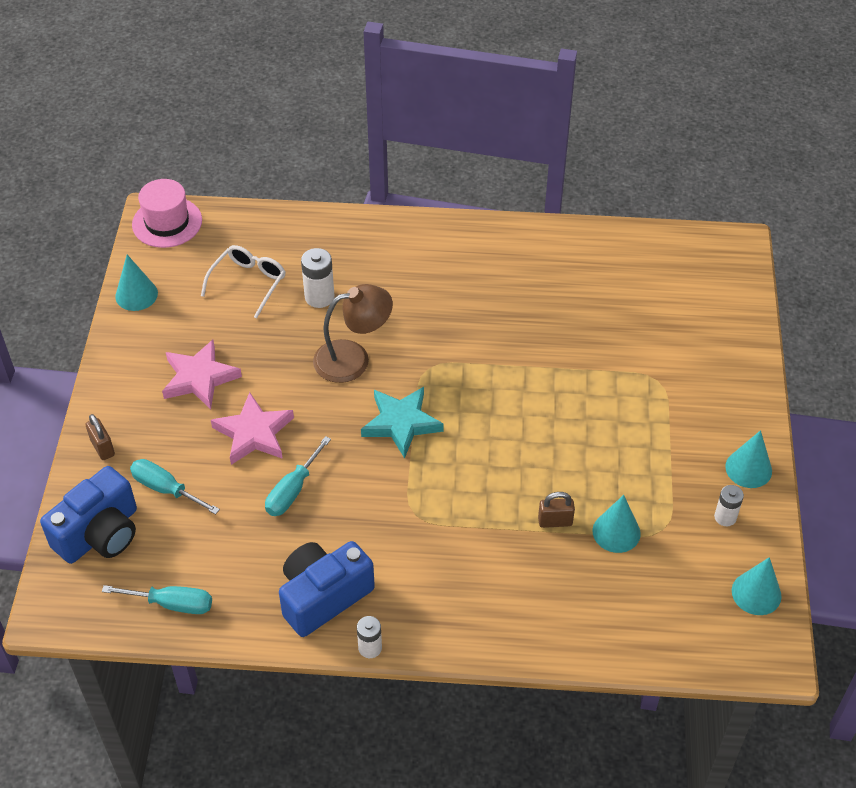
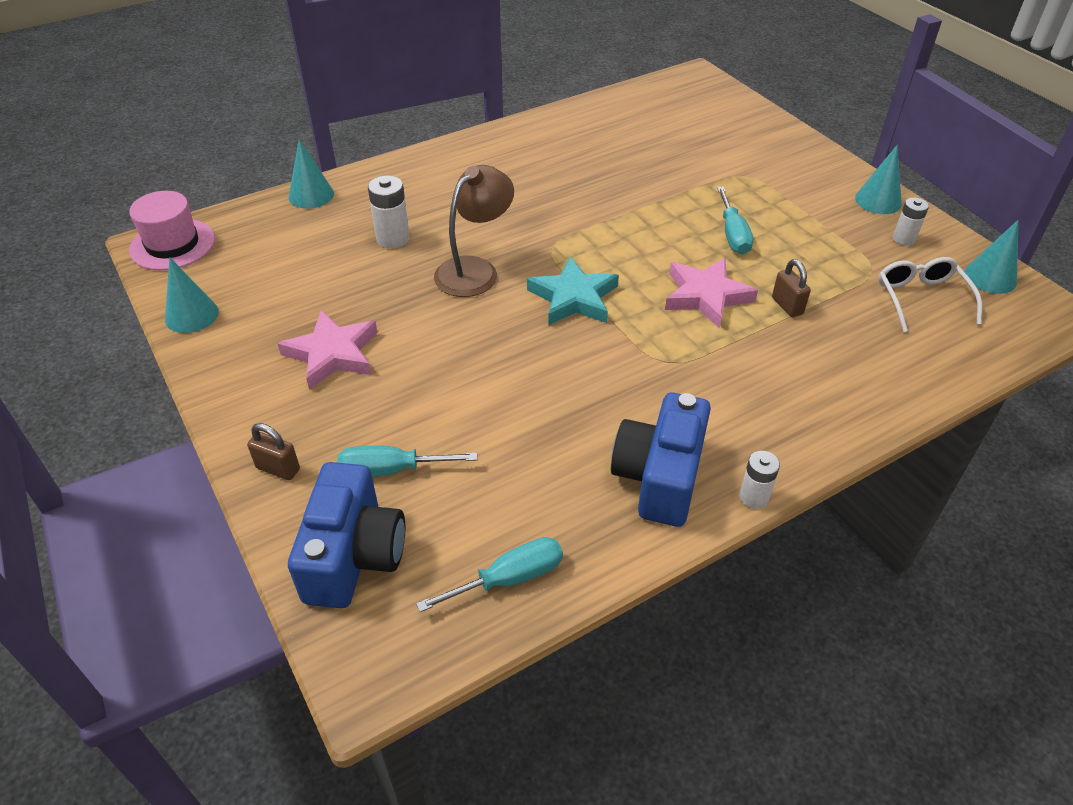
camera: 35 degrees left, 5 degrees down
(248, 283) = (309, 256): white glasses -> white glasses (921, 299)
(254, 433) = (439, 373): pink star -> pink star (706, 296)
(292, 490) = (529, 401): turquoise screwdriver -> turquoise screwdriver (733, 234)
(555, 521) = (787, 306): brown padlock -> brown padlock turned 75 degrees counterclockwise
(616, 532) = (842, 289): turquoise cone -> turquoise cone (311, 195)

